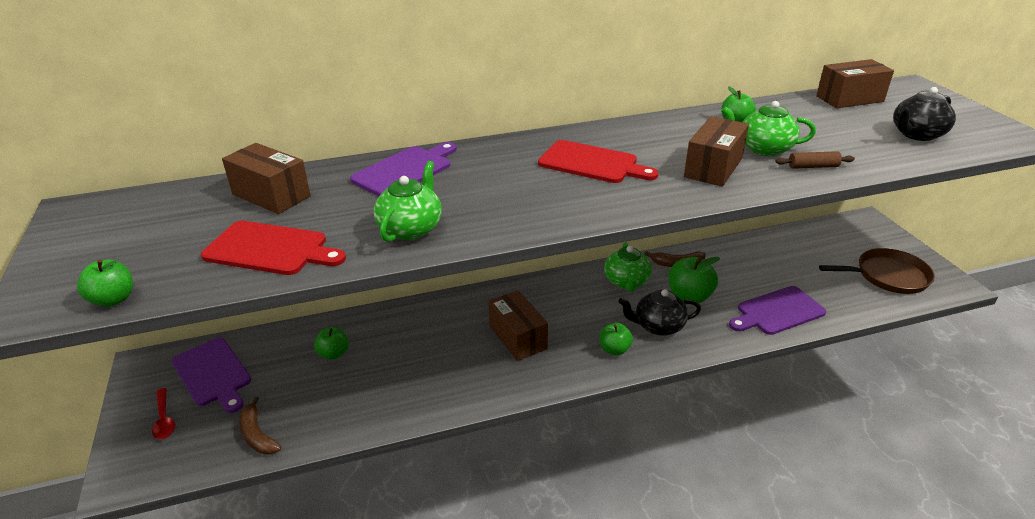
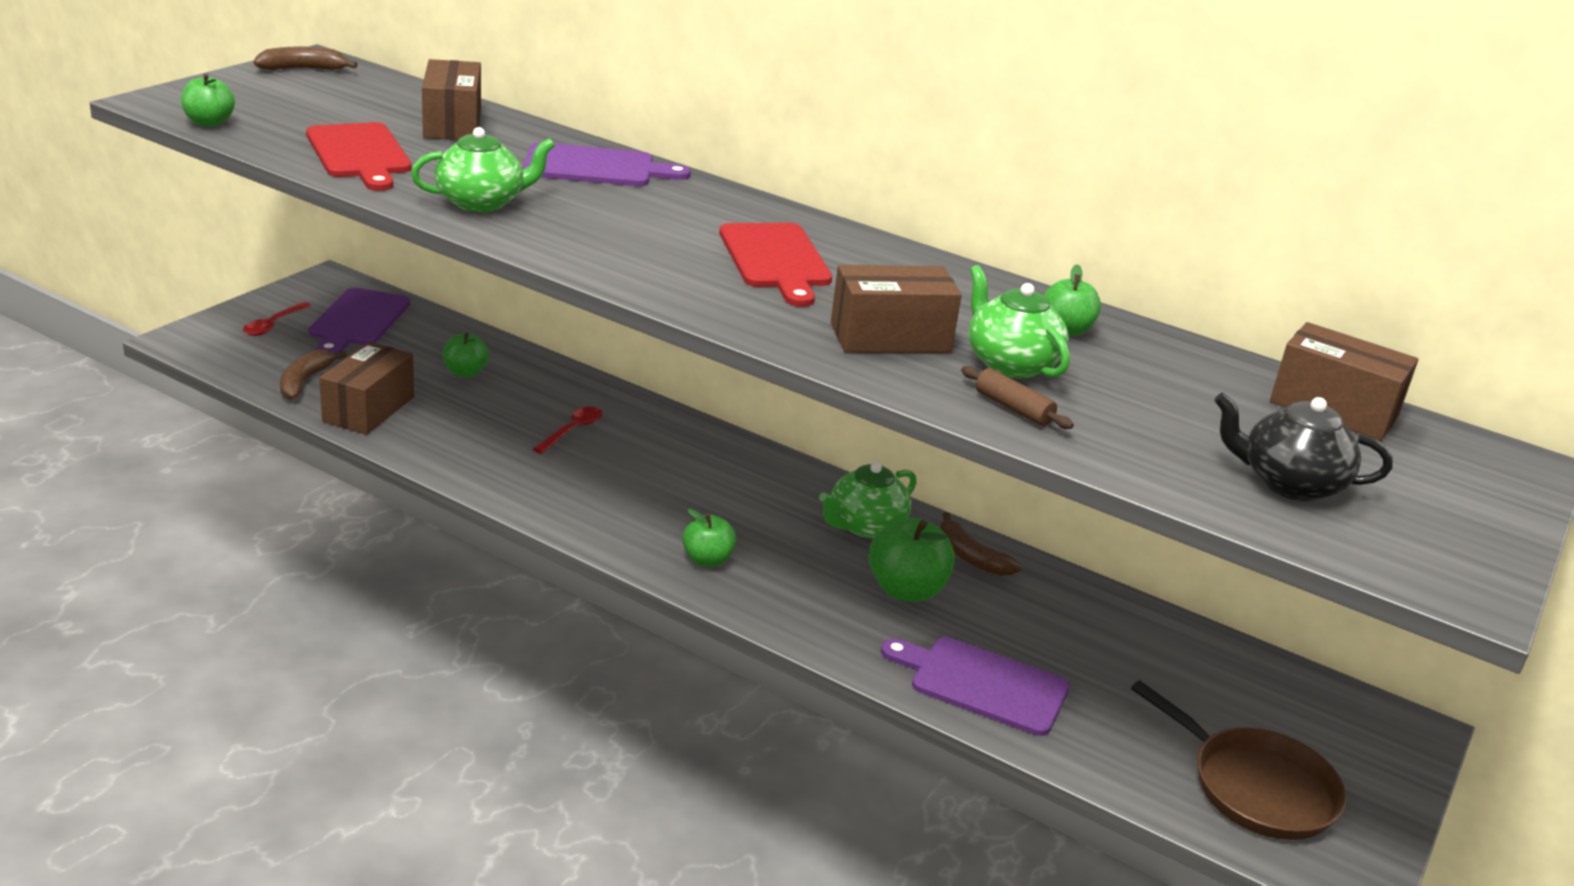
camera: 45 degrees right, 5 degrees down
(81, 221) = (303, 69): none -> brown banana
(444, 339) = (572, 430): none -> red spoon
(517, 337) = (639, 479): brown box -> brown box (368, 409)
(658, 326) = (802, 581): black teapot -> none

